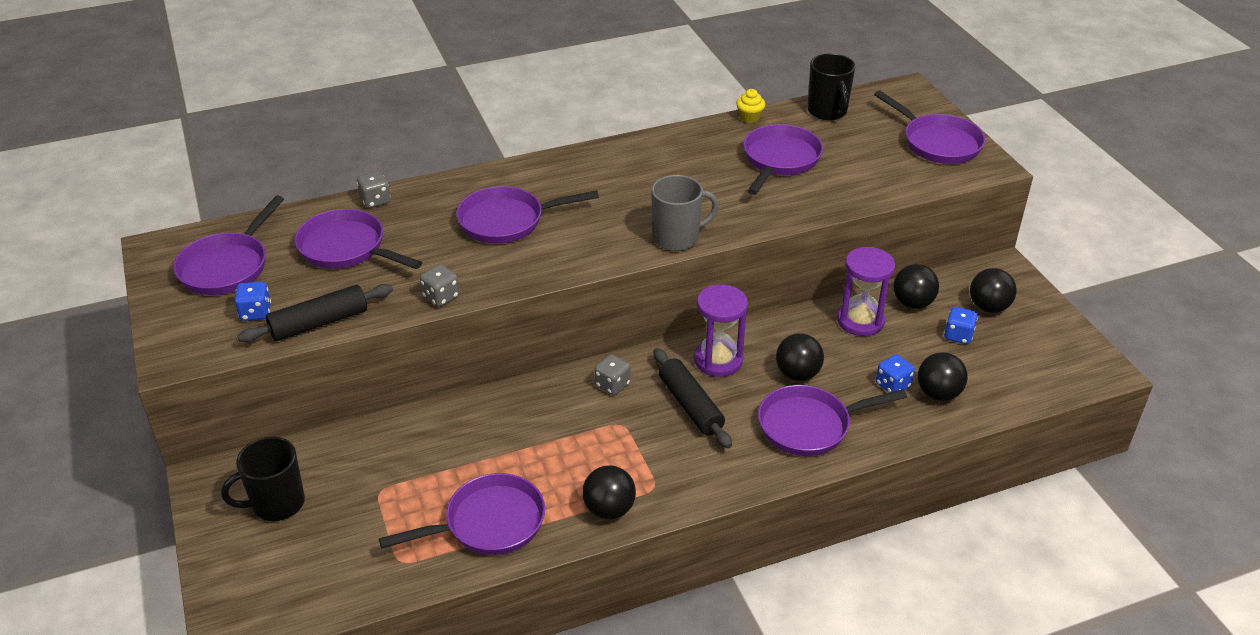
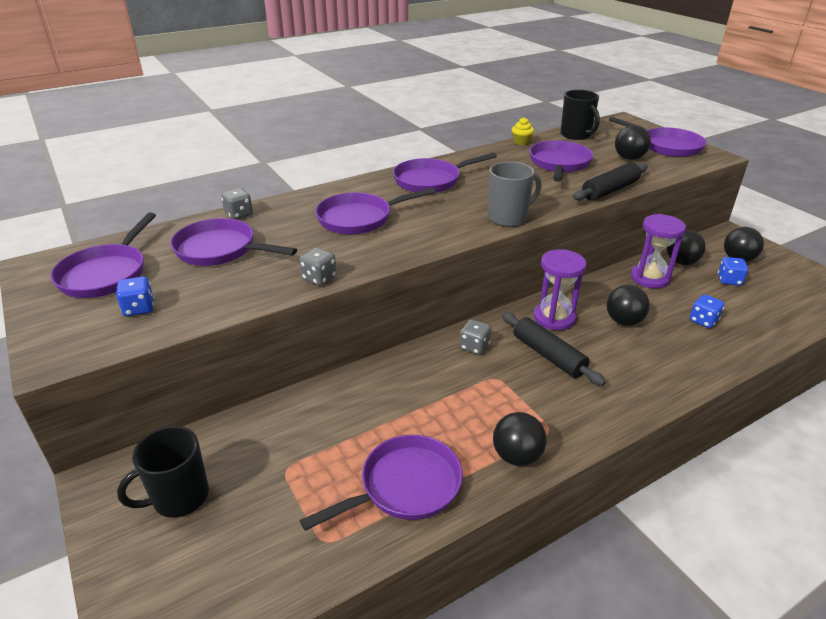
camera: 10 degrees left, 5 degrees down
(319, 323) = (205, 311): black rolling pin -> black rolling pin (610, 190)
(809, 425) = (656, 359): purple pan -> purple pan (431, 180)
(938, 393) = (742, 323): black ball -> black ball (629, 158)

